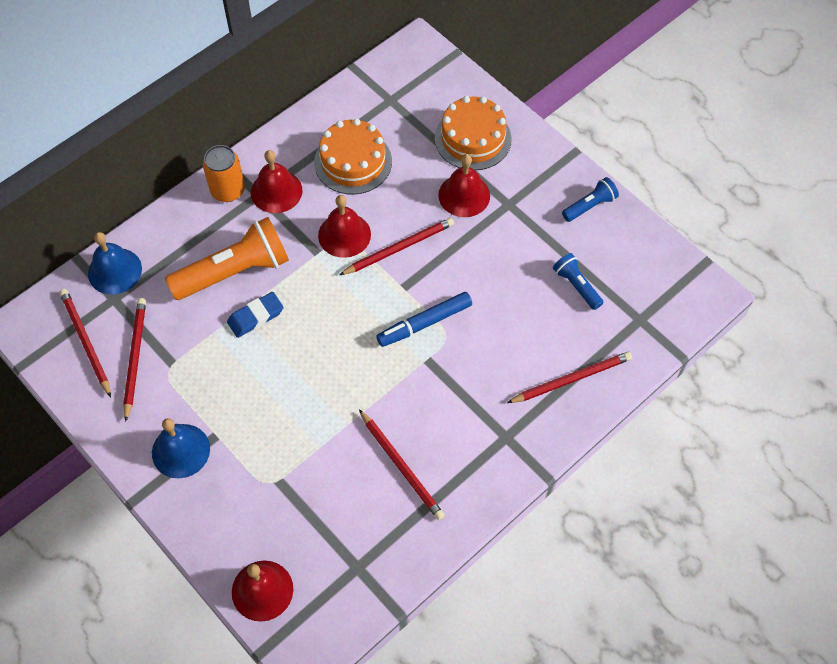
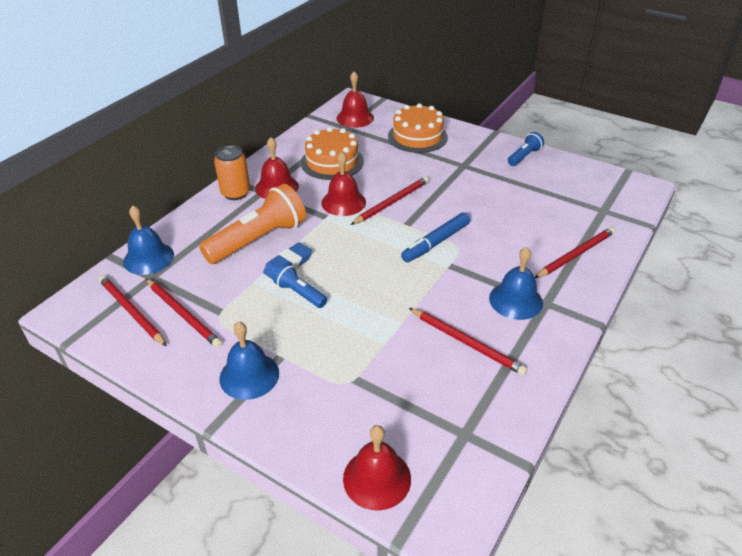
camera: 15 degrees left, 20 degrees down
(135, 358) = (183, 314): red pencil -> red pencil turned 150 degrees clockwise
(464, 195) = (427, 166): red bell -> red bell (355, 118)
(475, 426) = (516, 300): none -> blue bell
(576, 286) = (543, 200): blue flashlight -> blue flashlight (300, 294)

